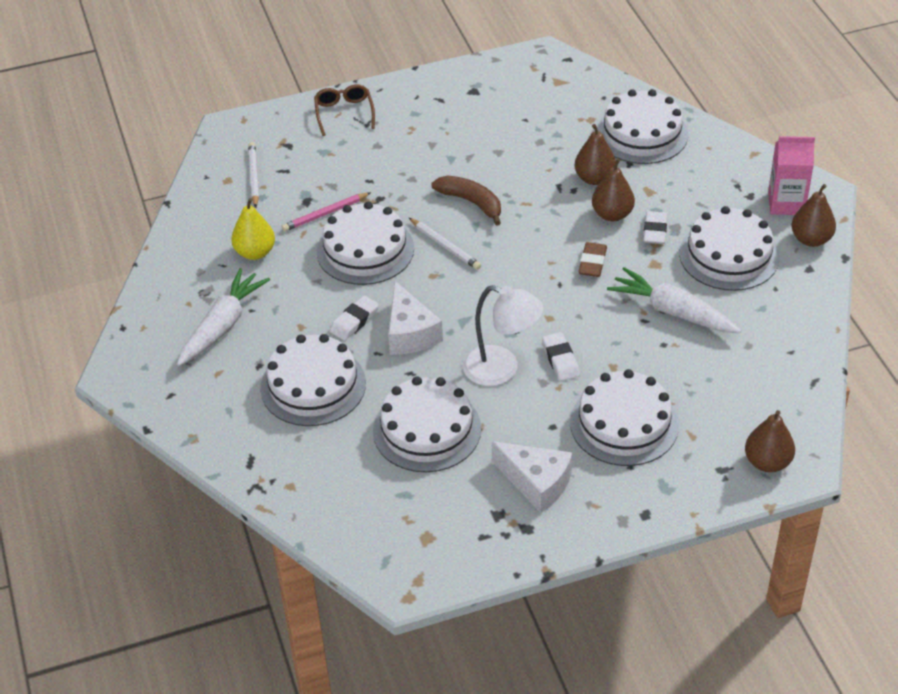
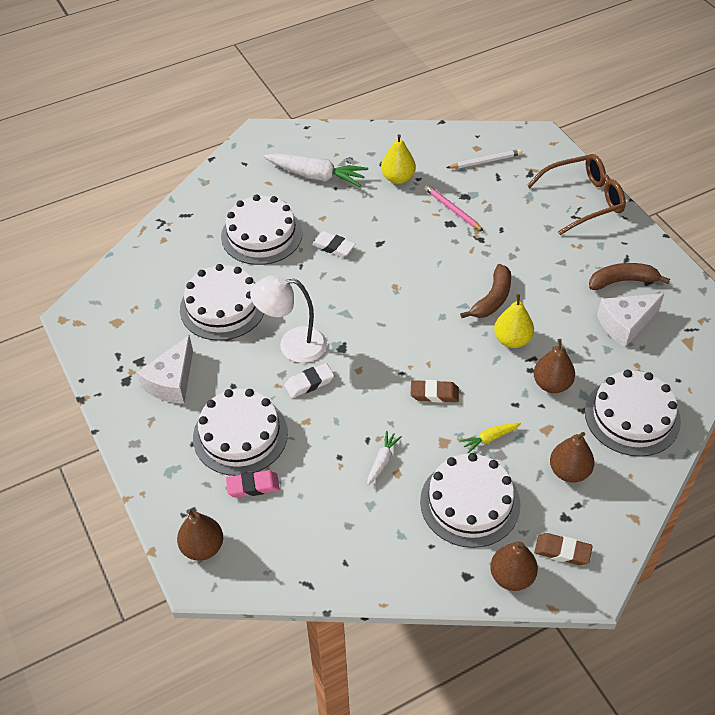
camera: 80 degrees right, 5 degrees up
(344, 113) = (583, 200): brown glasses -> brown glasses, size x1.61
(365, 250) = (415, 240): white cake -> none
(410, 333) = (325, 281): white cheese -> white cheese (625, 324)
(445, 246) = (432, 289): white pencil -> none
(470, 108) = (622, 281): none -> brown banana
(501, 369) = (292, 345): white lamp -> white lamp turned 75 degrees clockwise
(531, 196) = (512, 340): none -> yellow pear
(612, 214) = (504, 403): brown pear -> brown pear (569, 471)
(655, 231) = (490, 438): white eraser -> yellow carrot
(673, 312) = (382, 461): white carrot -> white carrot, size x0.50
(694, 416) = (253, 486): none -> pink eraser
(786, 203) = (562, 551): pink carton -> brown eraser

